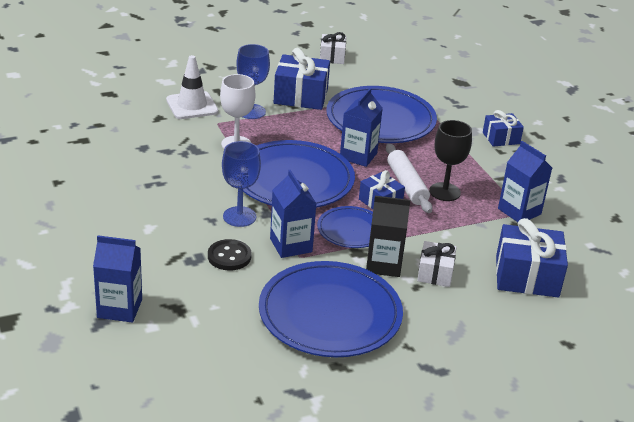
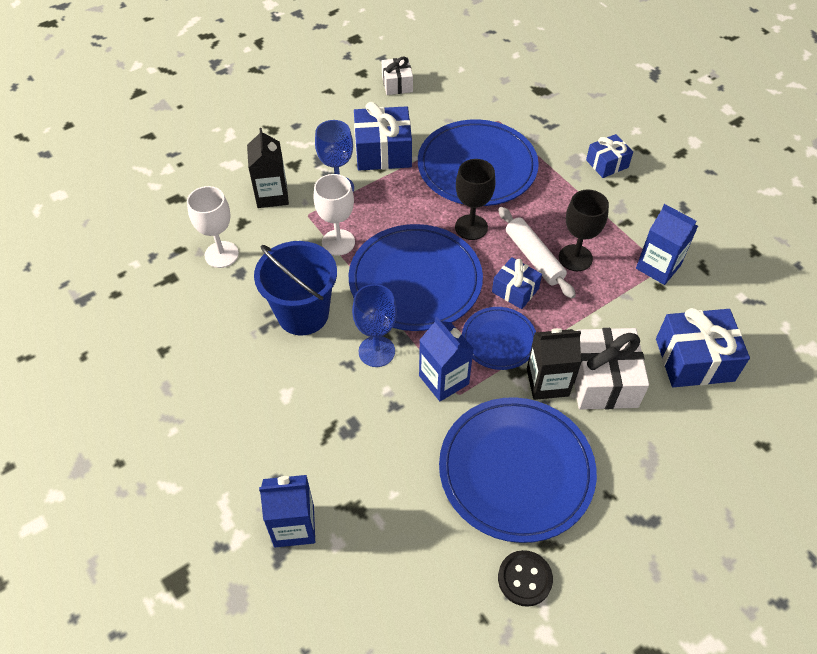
camera: 10 degrees left, 20 degrees up
(132, 133) = (221, 254): none -> white goblet
(186, 182) = (303, 314): none -> blue bucket
(192, 106) = (272, 195): white traffic cone -> black carton
(229, 256) = (385, 414): black button -> black button (524, 579)
(358, 156) = (471, 227): blue carton -> black goblet
(435, 273) = (602, 380): white gift -> white gift, size x1.70

